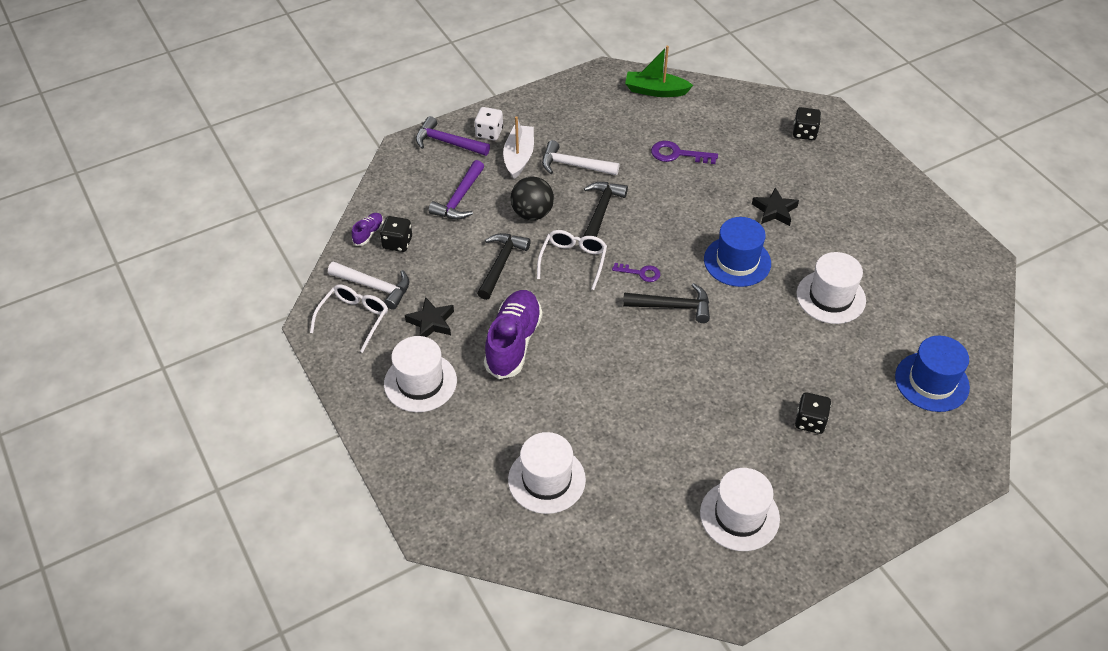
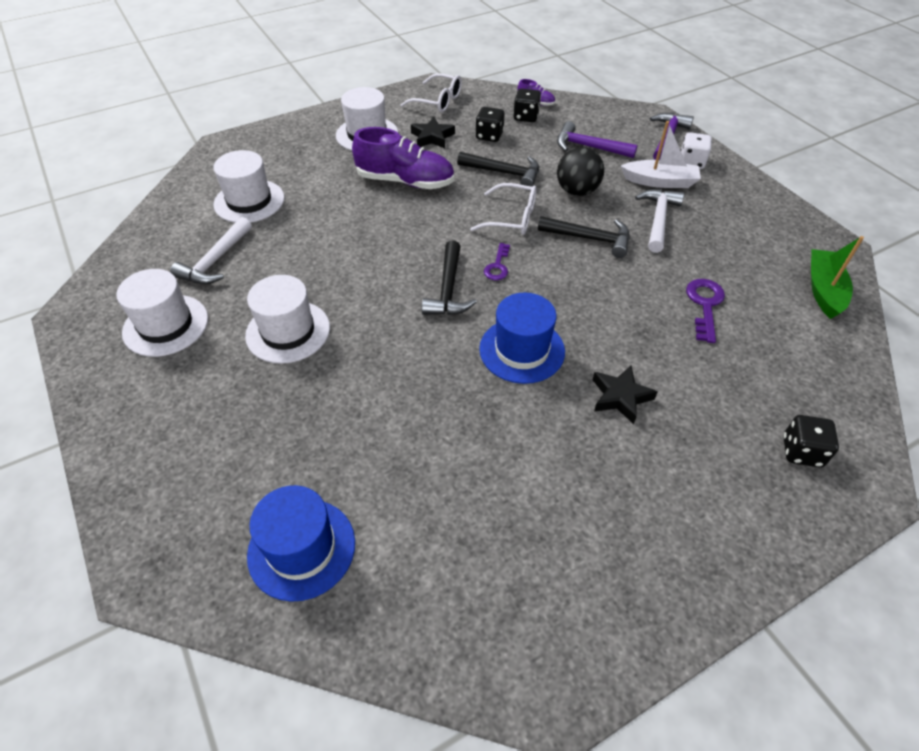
camera: 90 degrees right, 0 degrees up
(374, 287) = (473, 108): white hammer -> white hammer (215, 261)
(810, 421) = (267, 397): black dice -> black dice (489, 136)
(830, 297) = (463, 443): white hat -> white hat (288, 331)

